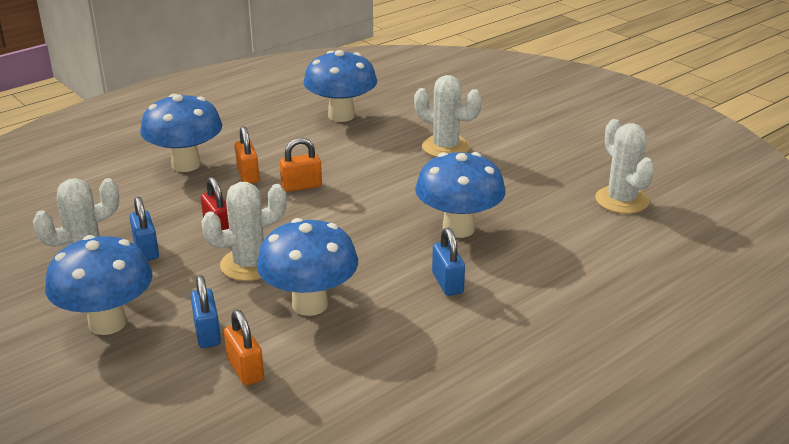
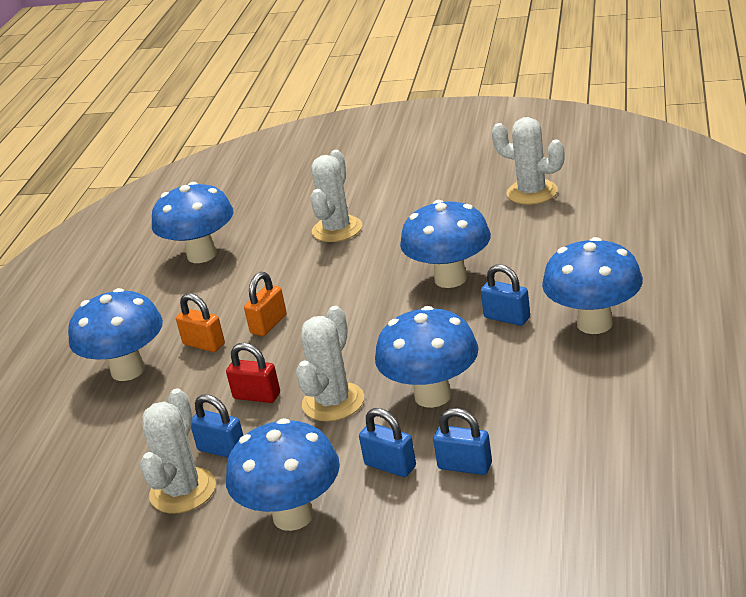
camera: 35 degrees left, 0 degrees up
(245, 369) = (465, 466): orange padlock -> blue padlock
(445, 147) = (337, 229): white cactus -> white cactus turned 60 degrees counterclockwise
(499, 331) = (594, 323): none -> blue mushroom

